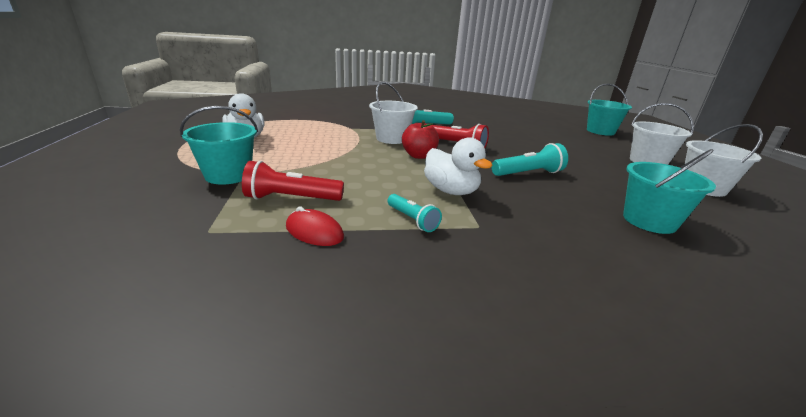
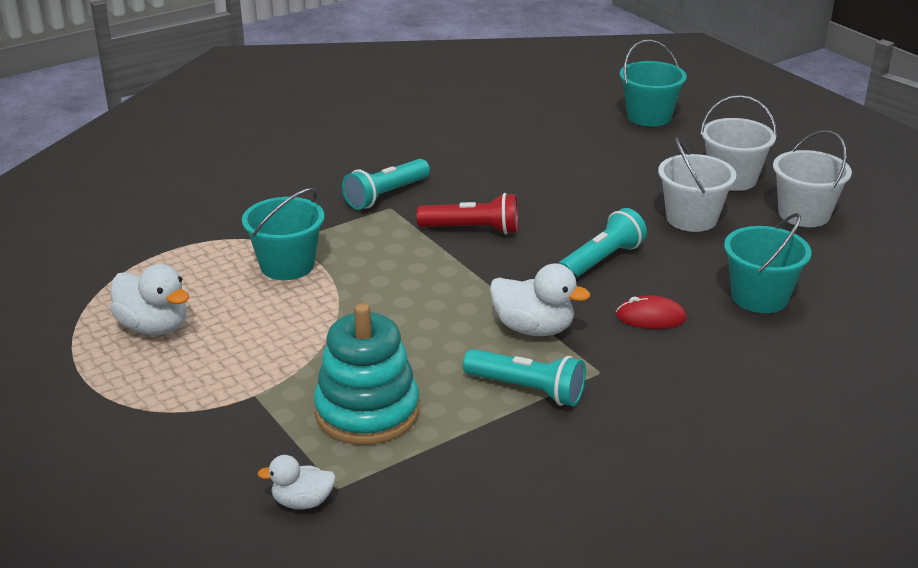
camera: 25 degrees left, 5 degrees up
(174, 232) = (302, 502): none -> white duck
(228, 175) = (240, 407): turquoise bucket -> turquoise bucket (287, 265)
(292, 198) = (367, 412): red flashlight -> turquoise stacking toy
(314, 232) = (444, 444): red mouse -> red mouse (650, 317)
(392, 139) = (369, 248): white bucket -> white bucket (691, 218)
(412, 220) = (527, 389): turquoise flashlight -> turquoise flashlight, size x1.54
(419, 156) = (441, 275): red apple -> none

